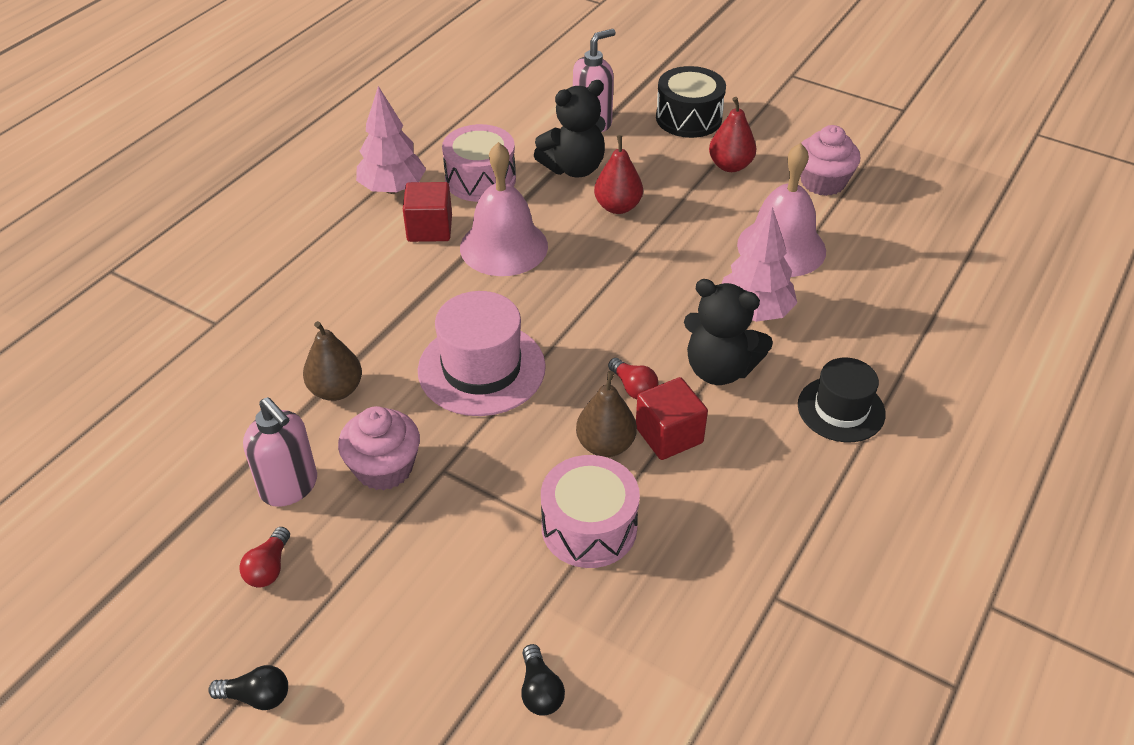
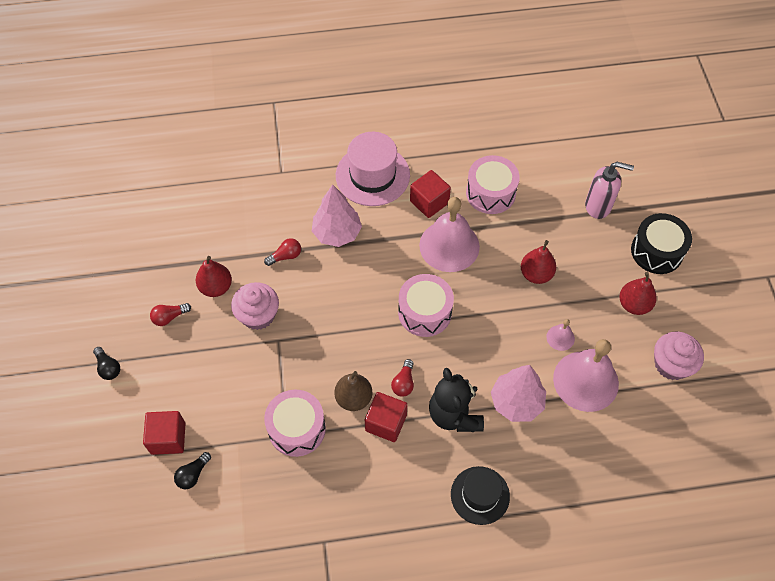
camera: 50 degrees right, 15 degrees up
(289, 487) = (216, 287): pink soap dispenser -> red pear
(336, 390) = (285, 256): brown pear -> red light bulb
(392, 188) = (442, 160): pink tree -> pink tree (337, 233)
(453, 687) = (168, 438): none -> red cube
(481, 368) = (354, 305): pink hat -> pink hat (372, 175)
(563, 315) = (425, 312): none -> pink drum
(574, 168) = (547, 228): black teddy bear -> none
(712, 235) = (560, 337): none -> pink bell

